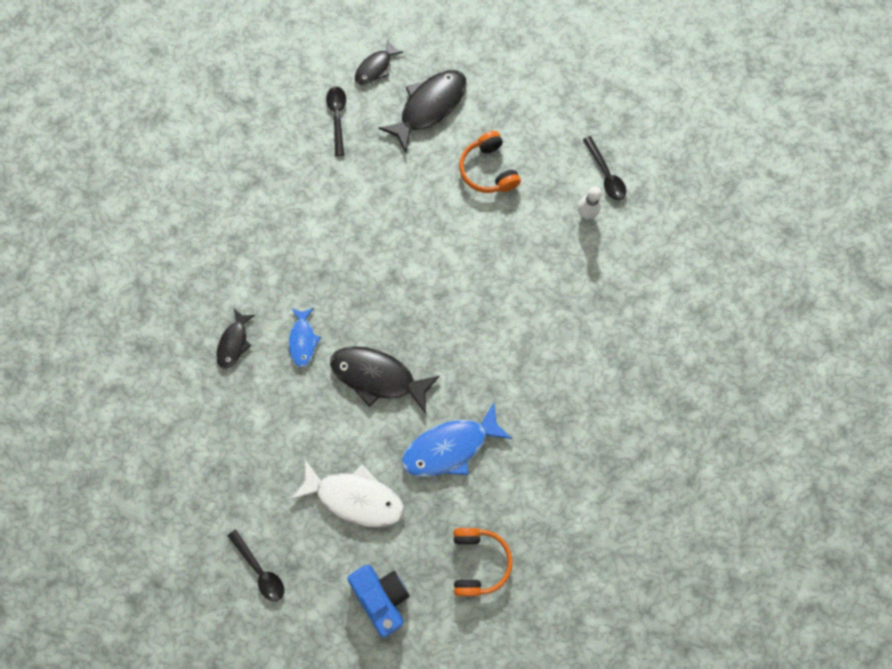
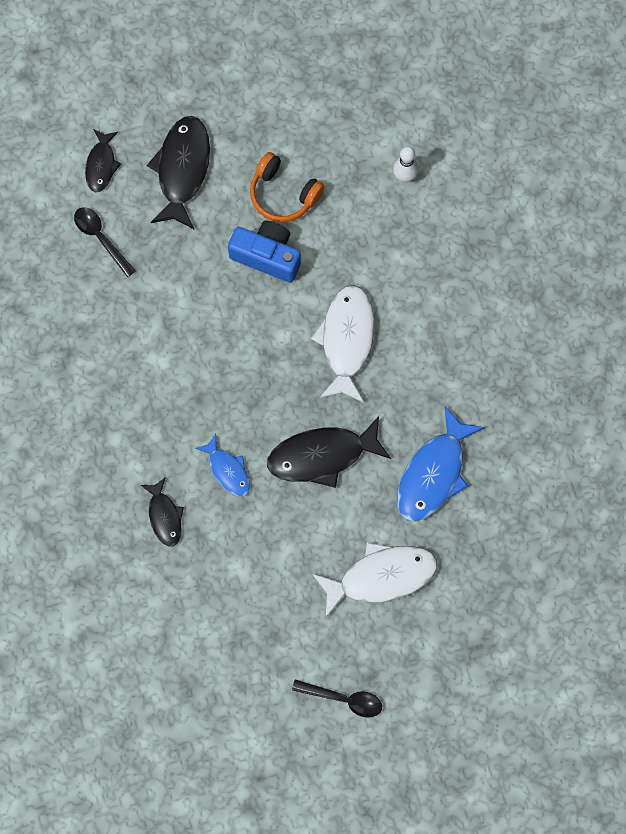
camera: 35 degrees left, 0 degrees up
(382, 596) = (468, 645): blue camera -> blue camera (267, 256)
(457, 305) = (346, 340): none -> white fish
(478, 561) = (531, 556): orange headphones -> none
(606, 175) = (396, 126): black spoon -> none

